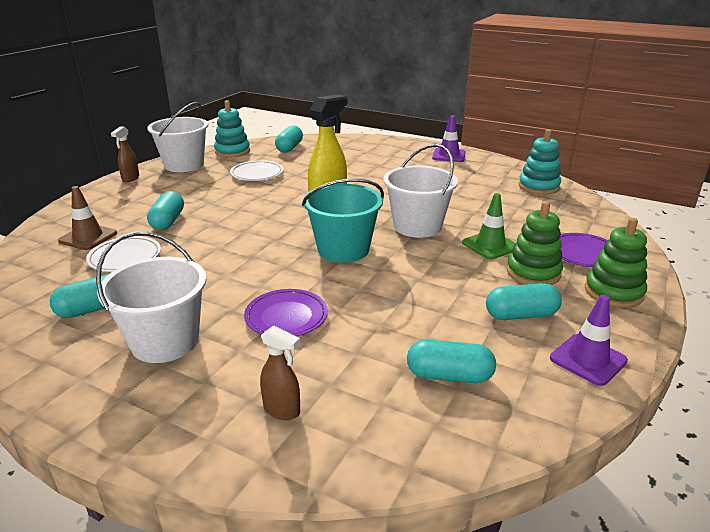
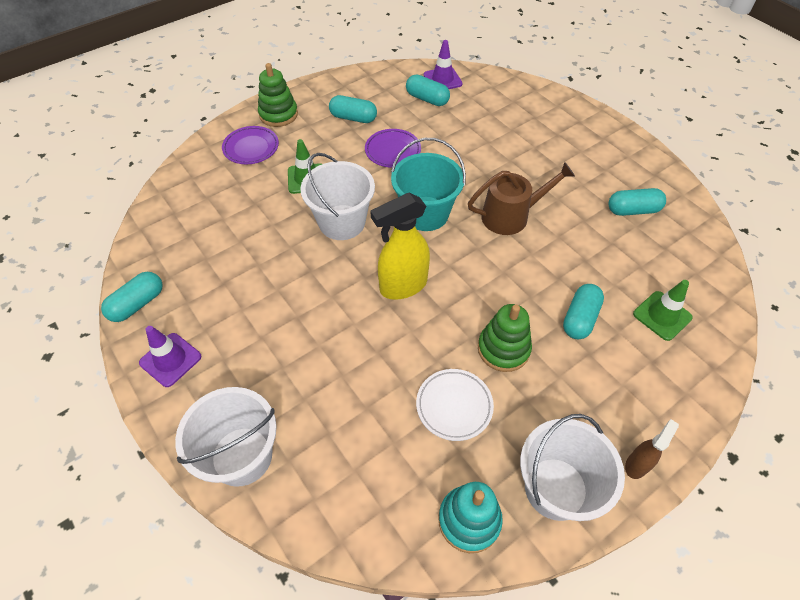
camera: 155 degrees left, 25 degrees up
(88, 237) = (662, 316): brown traffic cone -> green traffic cone
(125, 258) = (618, 266): white plate -> none
(165, 341) = (580, 166): white bucket -> white bucket (242, 456)
(250, 268) = (510, 216): none -> brown watering can
(282, 410) = (520, 108): brown spray bottle -> none
(286, 317) = (498, 161): purple plate -> purple plate (393, 151)
(289, 148) = (370, 495): turquoise capsule -> turquoise capsule (137, 304)
(533, 272) = (307, 144): green stacking toy -> green stacking toy (503, 349)
(538, 187) = (163, 244): turquoise stacking toy -> none
(588, 359) = (349, 85): purple traffic cone -> purple traffic cone (442, 79)

